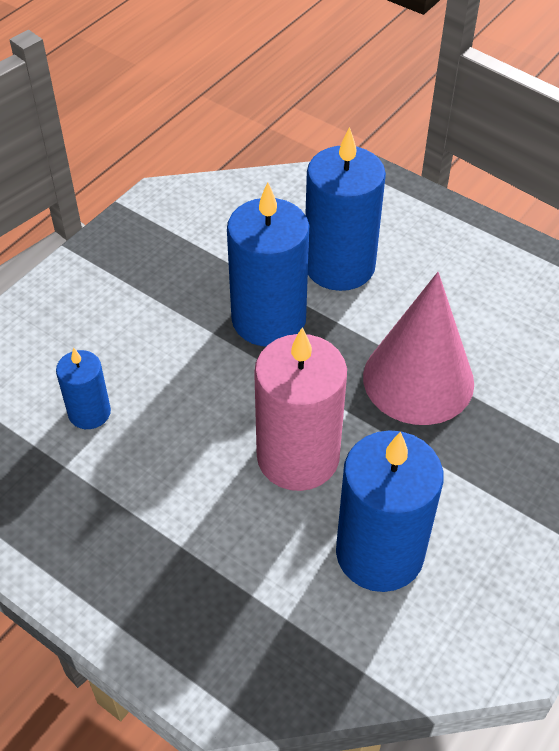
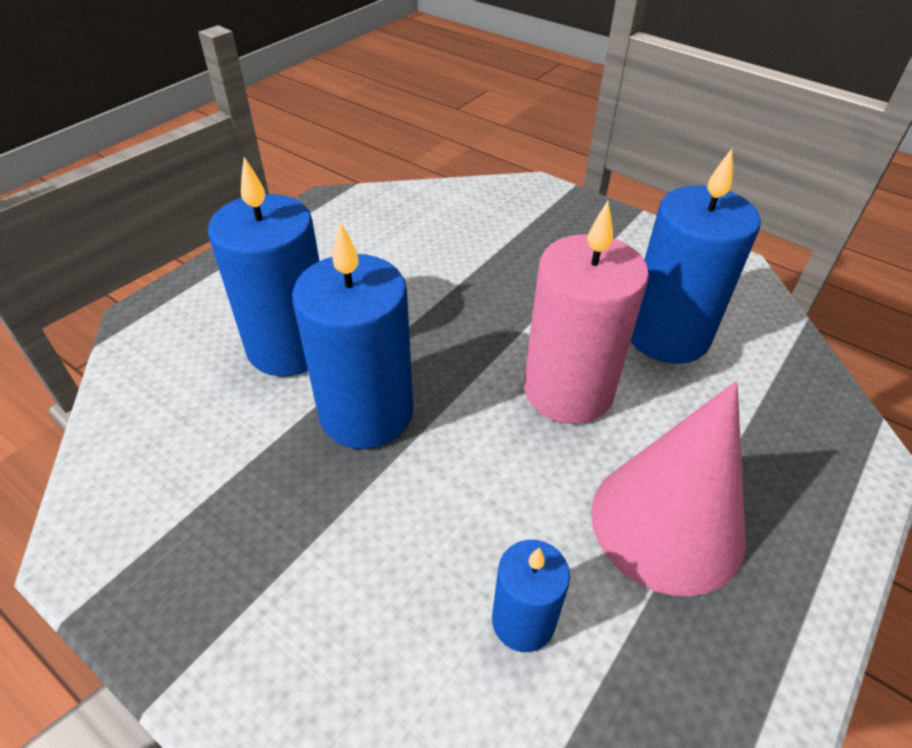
camera: 90 degrees left, 5 degrees down
(418, 379) = (461, 297): pink cone -> pink cone (667, 523)

